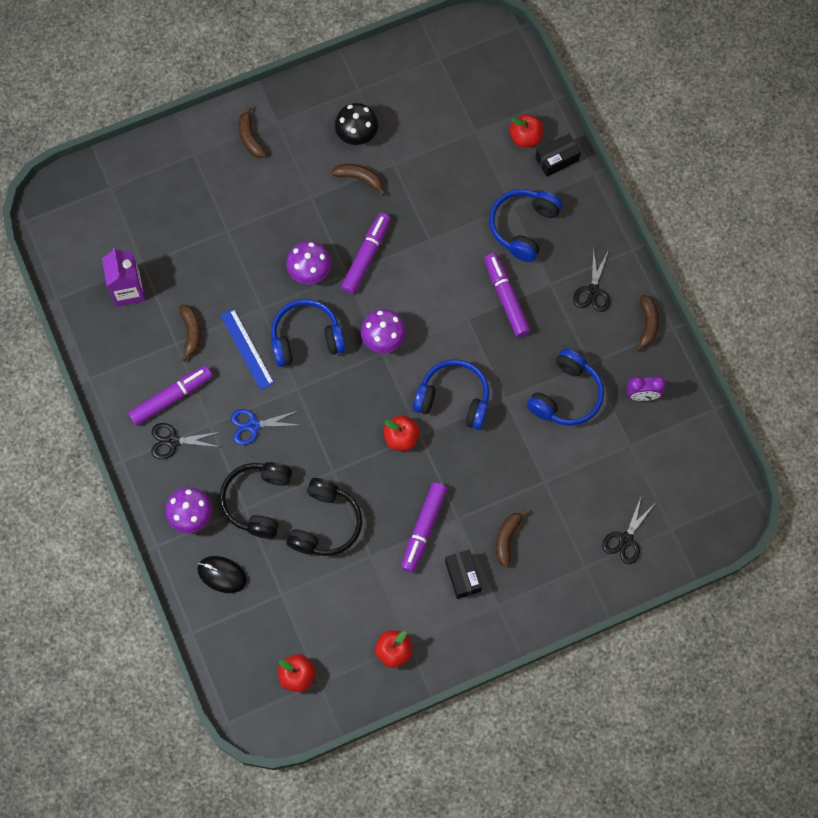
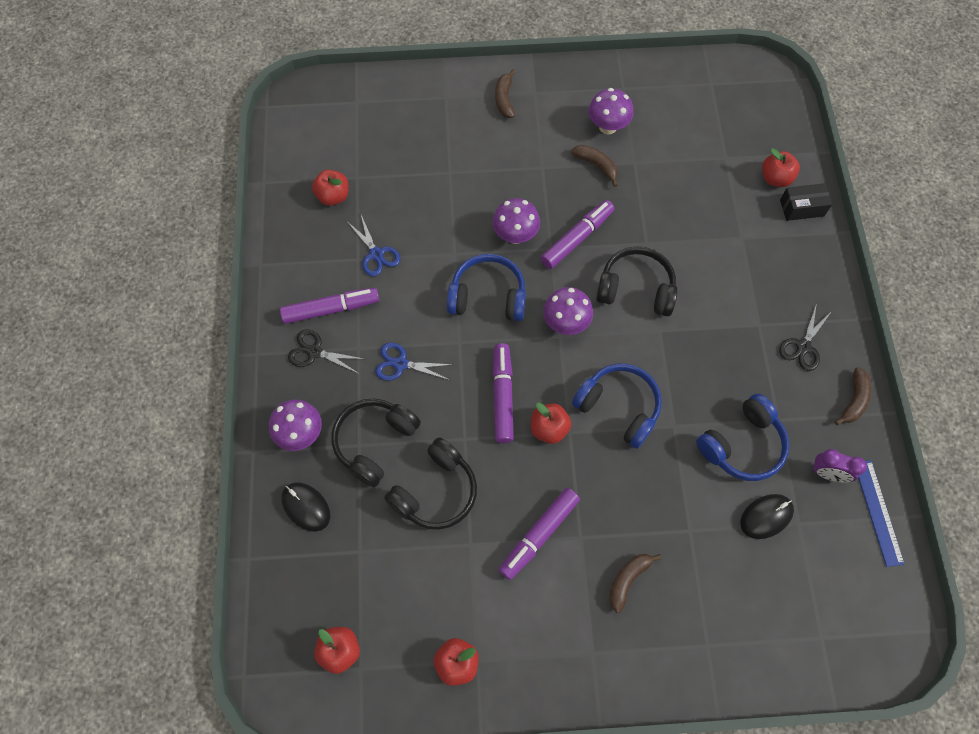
camera: 20 degrees right, 5 degrees down
(128, 290) = (333, 196): purple carton -> red apple
(191, 333) = (376, 254): brown banana -> blue scissors
(246, 349) = (424, 287): blue ruler -> blue ruler (878, 512)
(357, 135) = (607, 126): black mushroom -> purple mushroom
(434, 287) = (636, 289): none -> black headphones
(463, 576) = (564, 605): black box -> none
(506, 298) = (708, 323): purple marker -> purple marker (502, 396)
(523, 227) = (747, 260): blue headphones -> none
(602, 448) = (766, 516): none -> black mouse
(625, 539) = (764, 630): black scissors -> none

